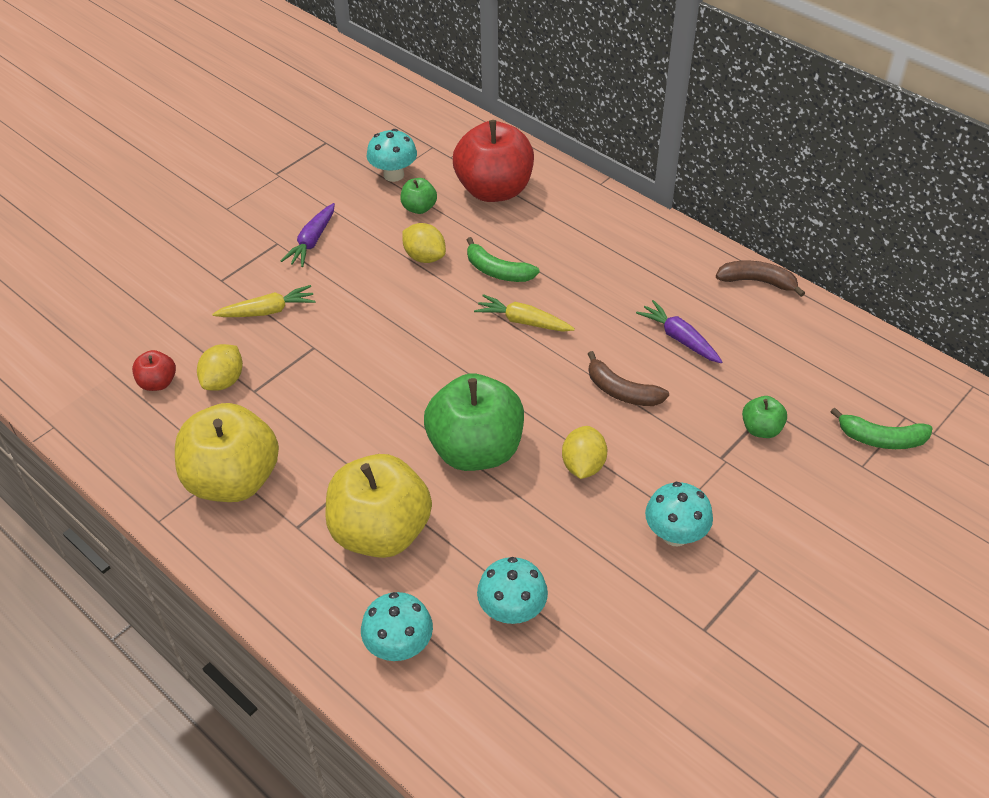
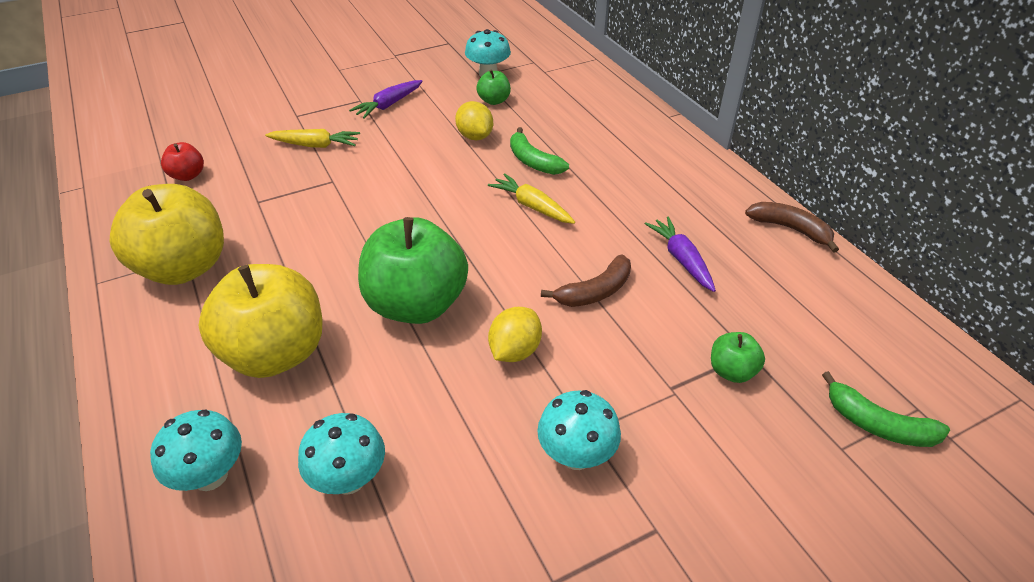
camera: 20 degrees right, 5 degrees down
(224, 381) = (239, 187): yellow lemon -> none
(494, 190) = (568, 101): red apple -> none
(622, 391) = (595, 291): brown banana -> brown banana turned 90 degrees counterclockwise

